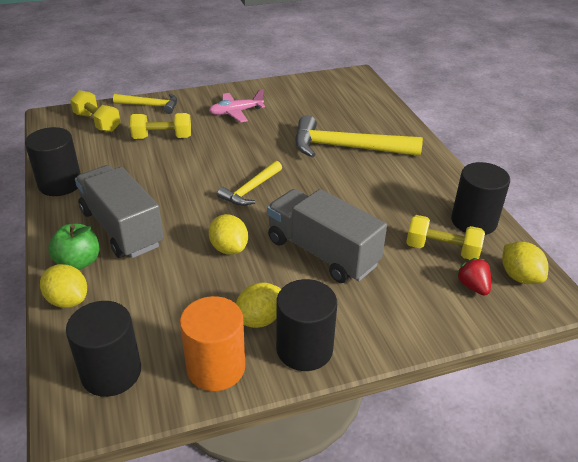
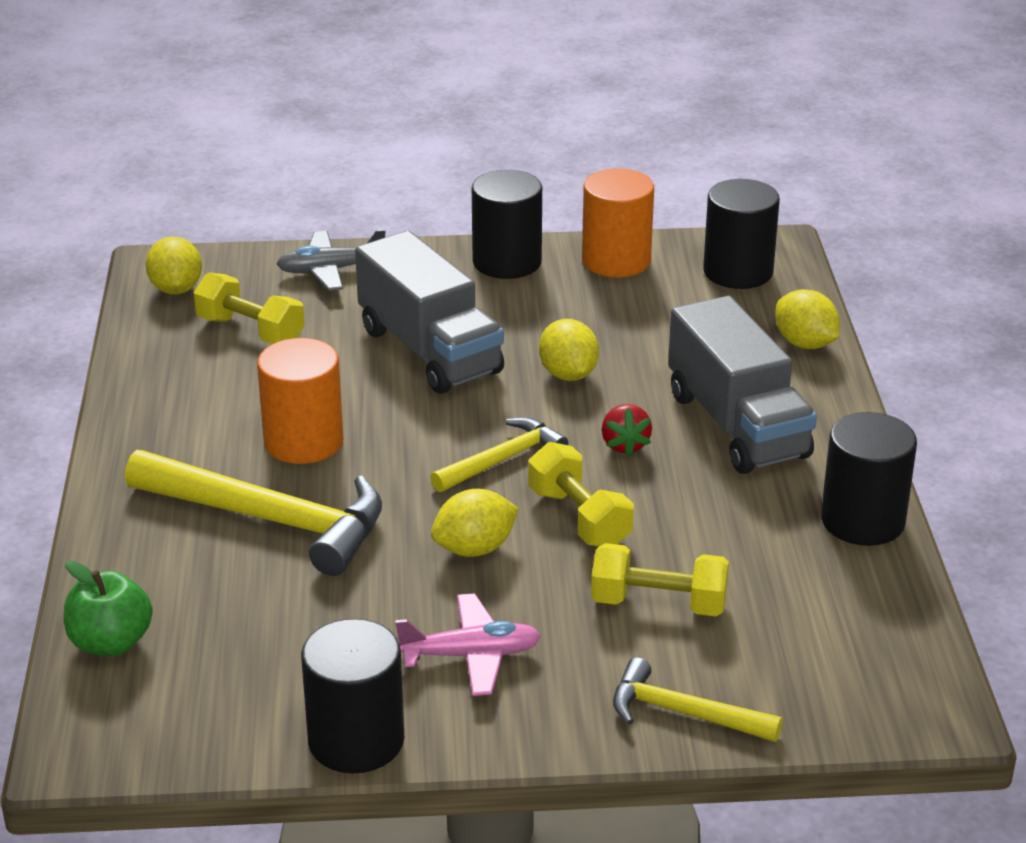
camera: 165 degrees left, 5 degrees down
(78, 262) = (799, 386): green apple -> green apple (111, 643)
(97, 122) = (814, 673): yellow dumbbell -> yellow dumbbell (579, 518)
(259, 319) = (551, 293): yellow lemon -> yellow lemon (474, 549)
(358, 185) = (303, 442): none -> orange cylinder
(431, 314) = (330, 270): none -> grey plane
(473, 221) = (163, 360): black cylinder -> black cylinder (356, 740)
(473, 286) = (250, 288): red strawberry -> red strawberry (624, 445)

